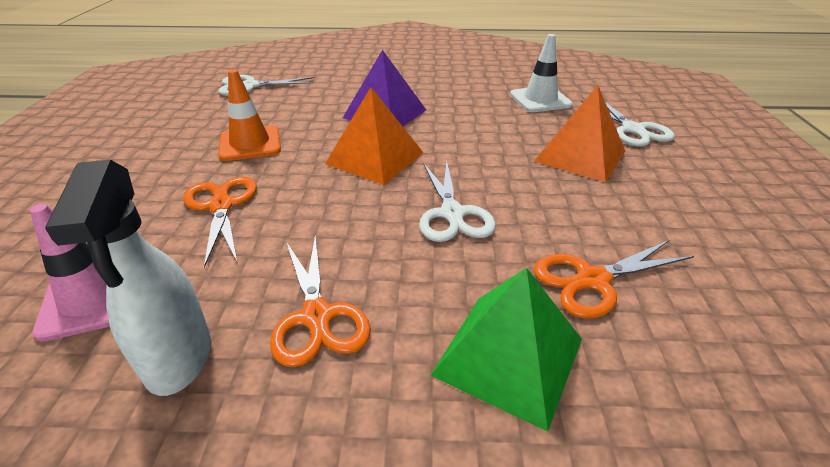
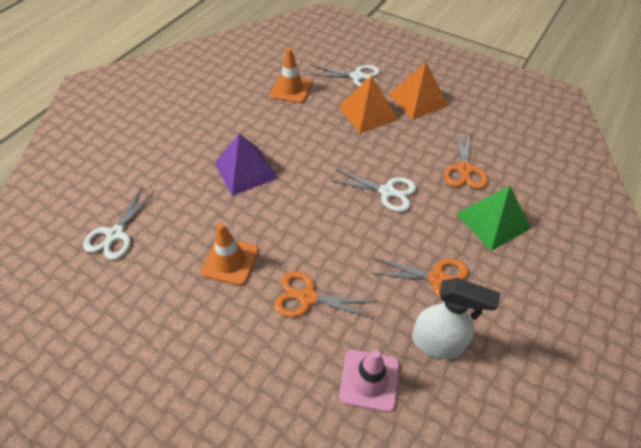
camera: 60 degrees left, 15 degrees up
(375, 158) = (304, 200): orange pyramid -> orange pyramid (418, 100)
(540, 100) = (291, 89): white traffic cone -> orange traffic cone

